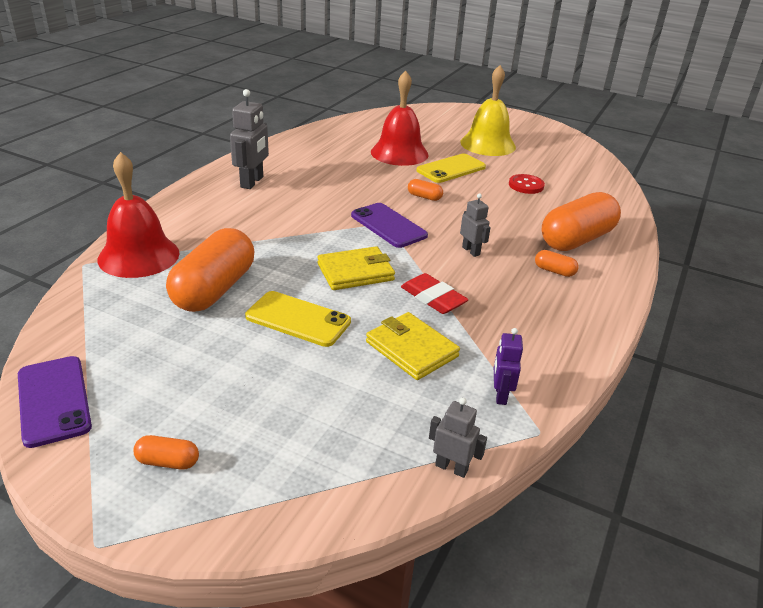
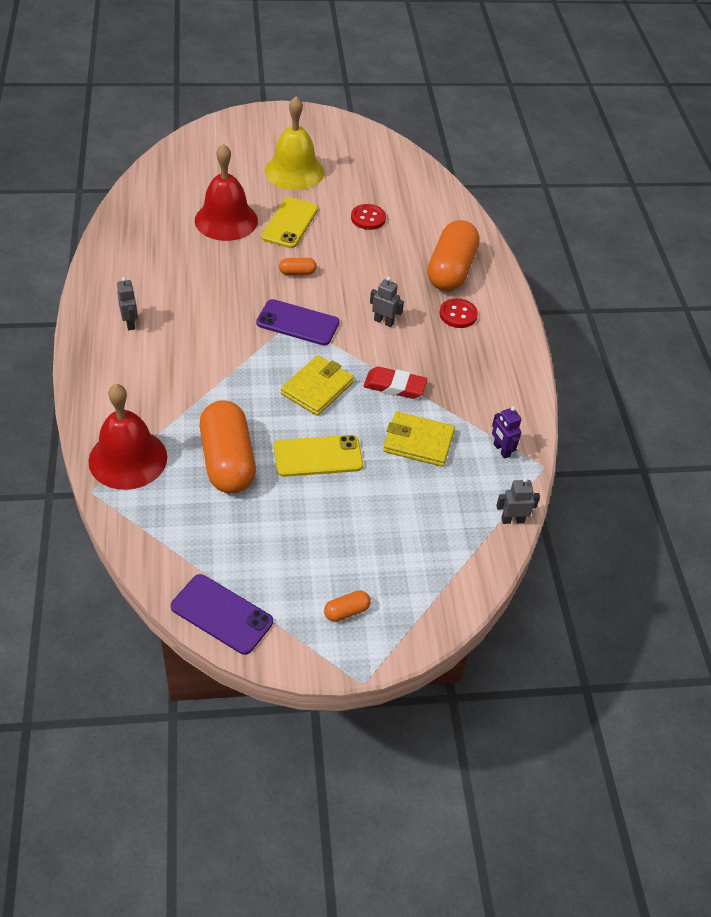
camera: 35 degrees left, 15 degrees up
(252, 182) = (130, 323): grey robot -> grey robot, size x0.59
(554, 271) = (458, 314): orange capsule -> red button

